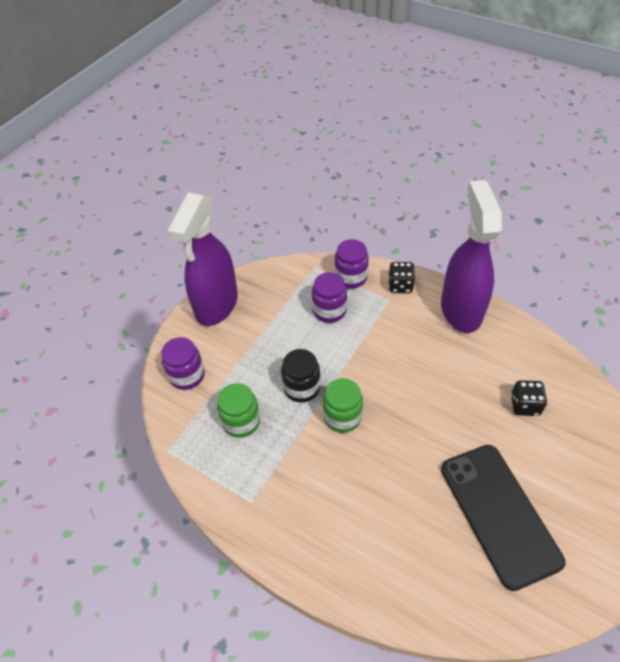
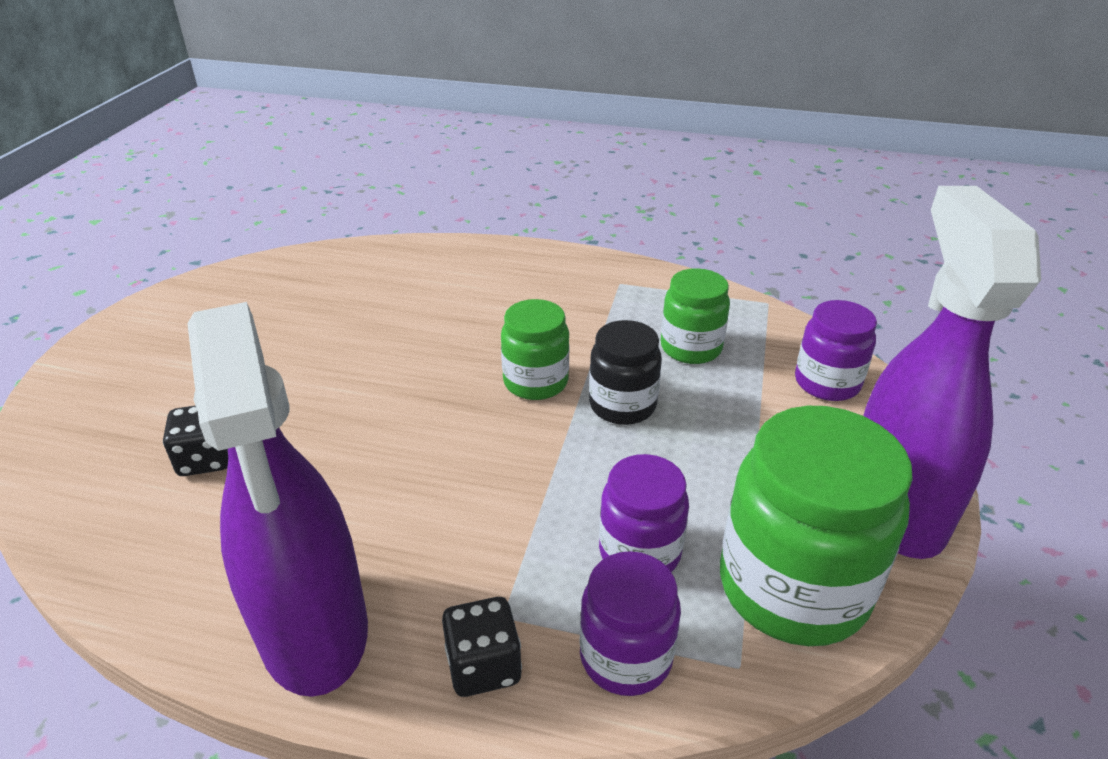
camera: 160 degrees right, 15 degrees down
(279, 285) = (793, 587): none -> green jar
(499, 514) = (285, 329): black phone -> none

